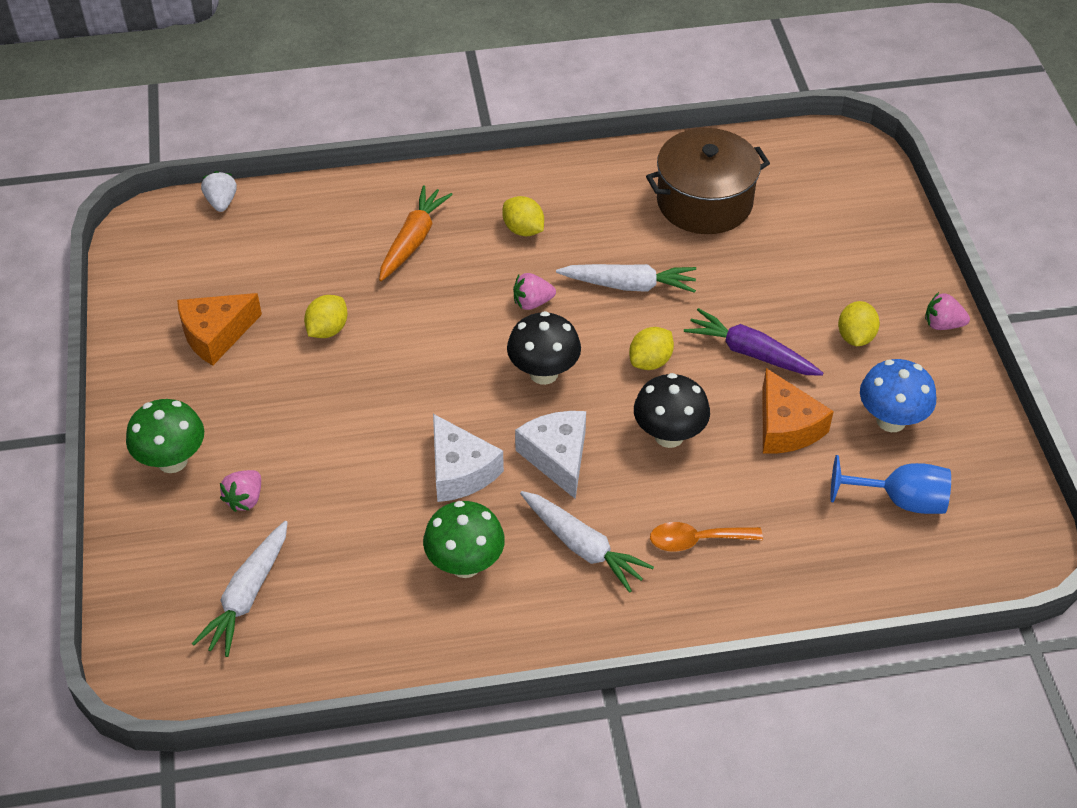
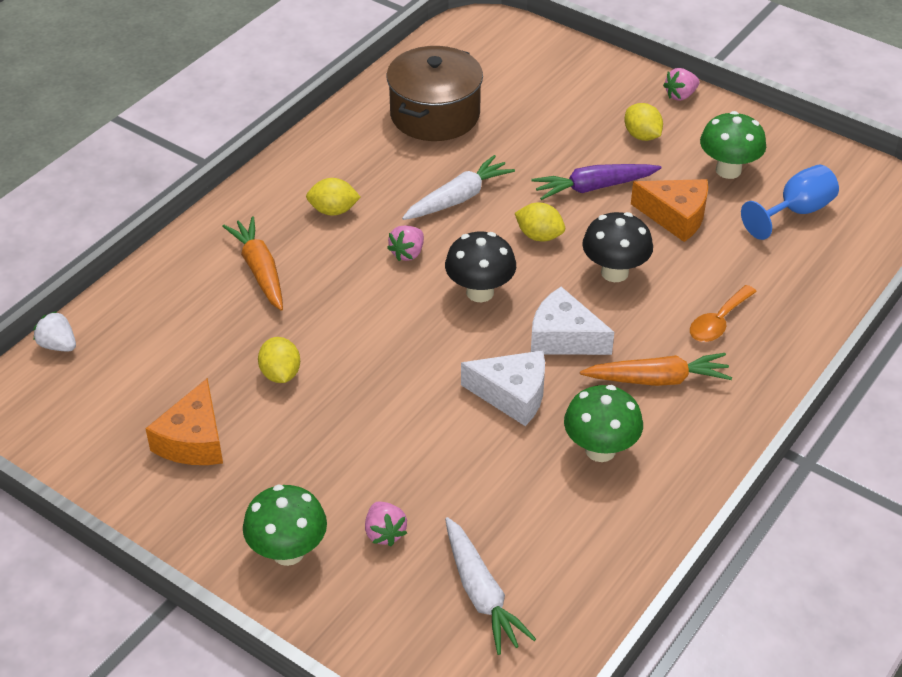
camera: 45 degrees left, 5 degrees down
(582, 546) = (657, 379): white carrot -> orange carrot
(650, 361) = (539, 236): yellow lemon -> yellow lemon turned 60 degrees counterclockwise
(891, 420) = (728, 170): blue mushroom -> green mushroom

